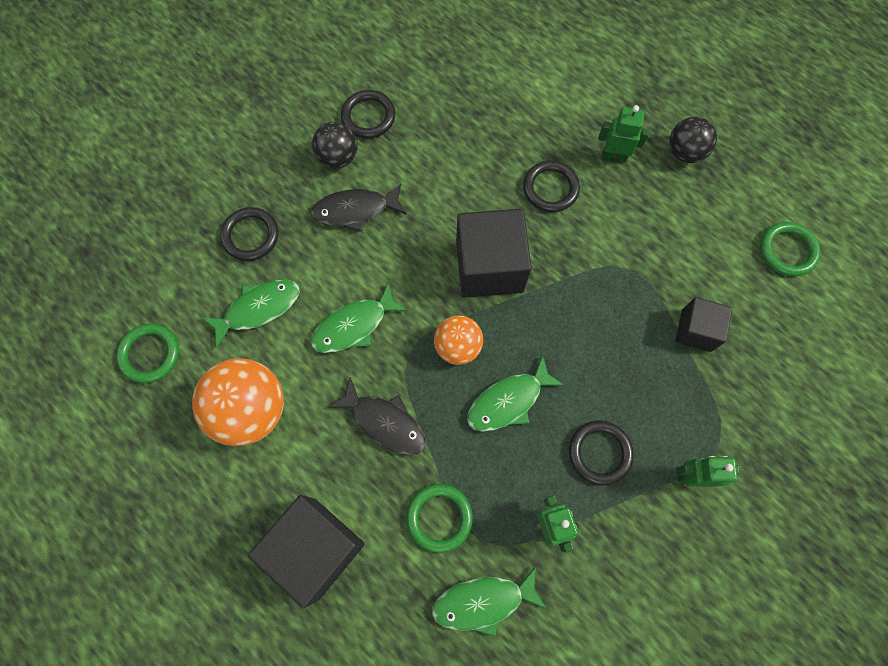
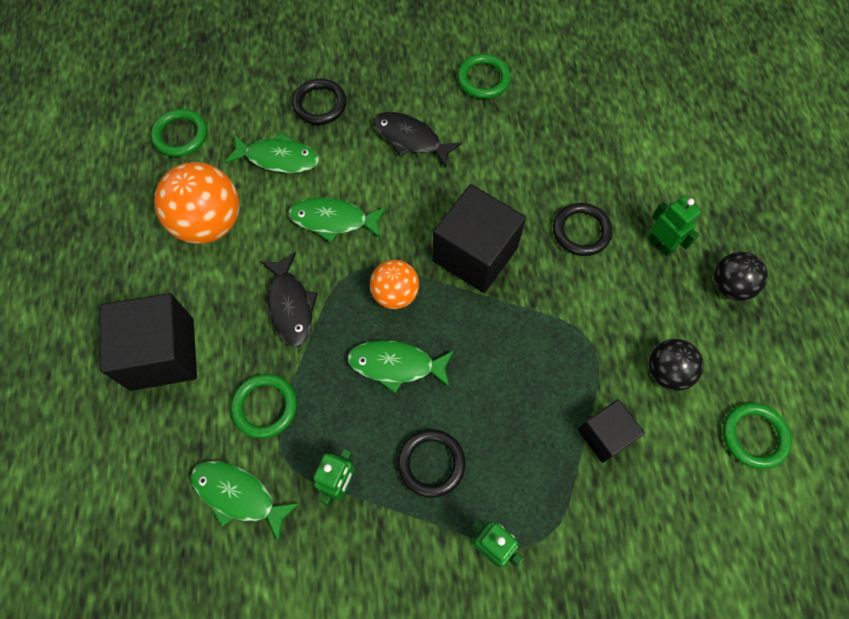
camera: 40 degrees right, 5 degrees down
(338, 157) = (433, 93): black ball -> black ball (666, 372)
(368, 116) = (483, 79): black ring -> green ring

